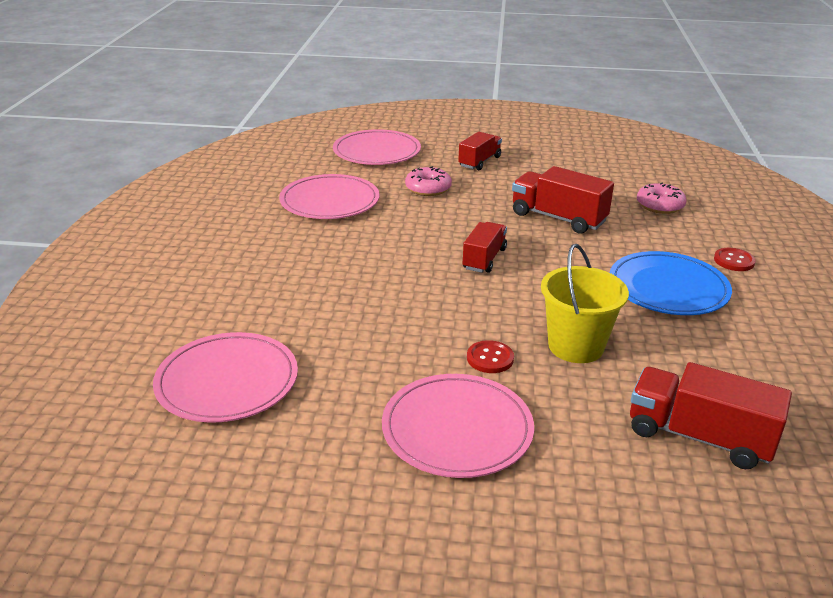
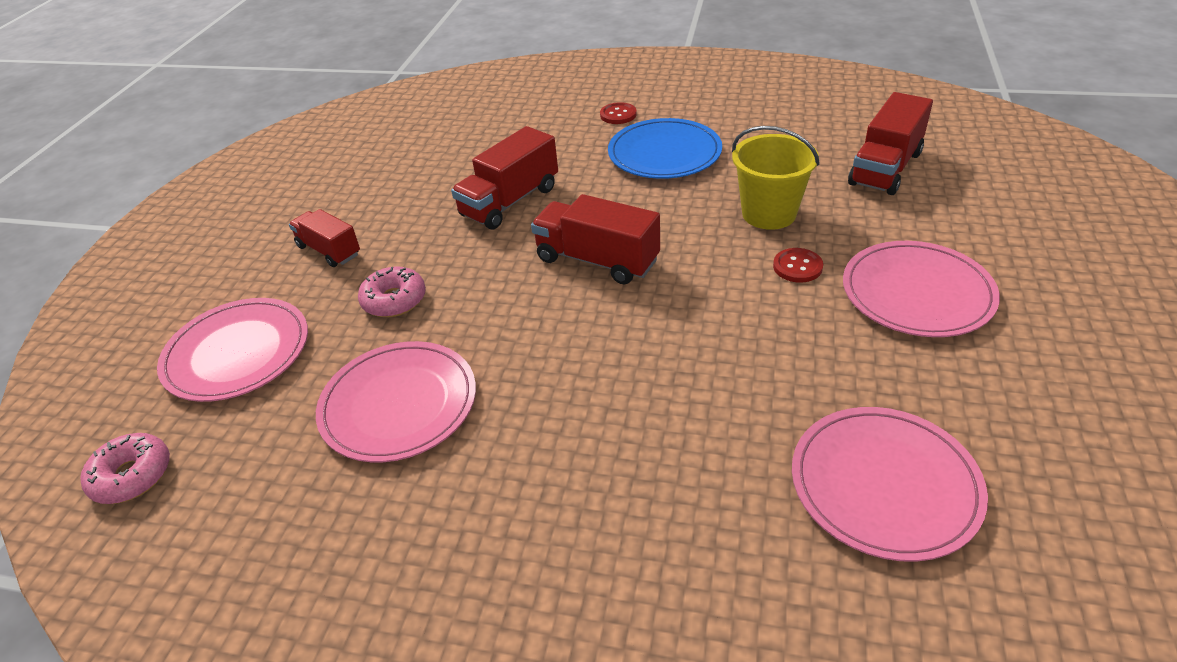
camera: 80 degrees left, 10 degrees up
(484, 259) = (597, 260): red truck -> red truck, size x1.52
(660, 205) = (499, 137): pink donut -> pink donut (132, 476)

